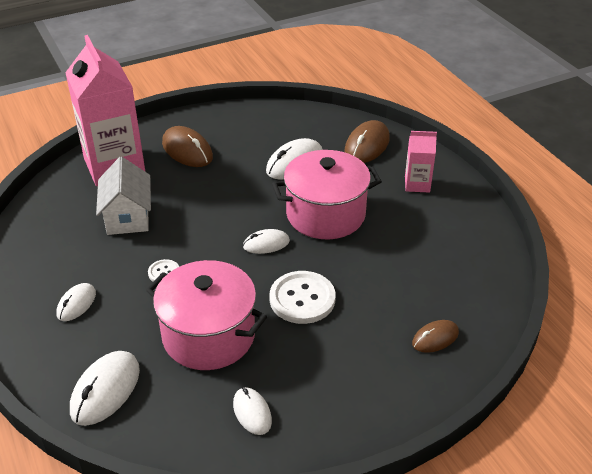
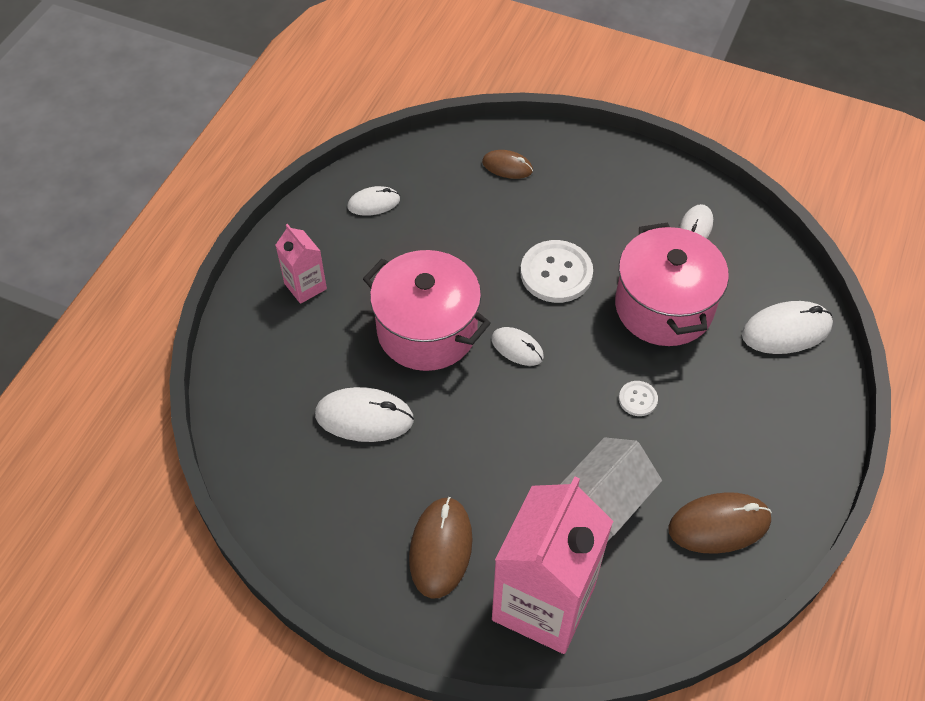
camera: 130 degrees left, 15 degrees up
(76, 304) = (745, 434): white mouse -> white mouse (373, 203)
(367, 145) = (268, 371): brown mouse -> brown mouse (719, 525)

